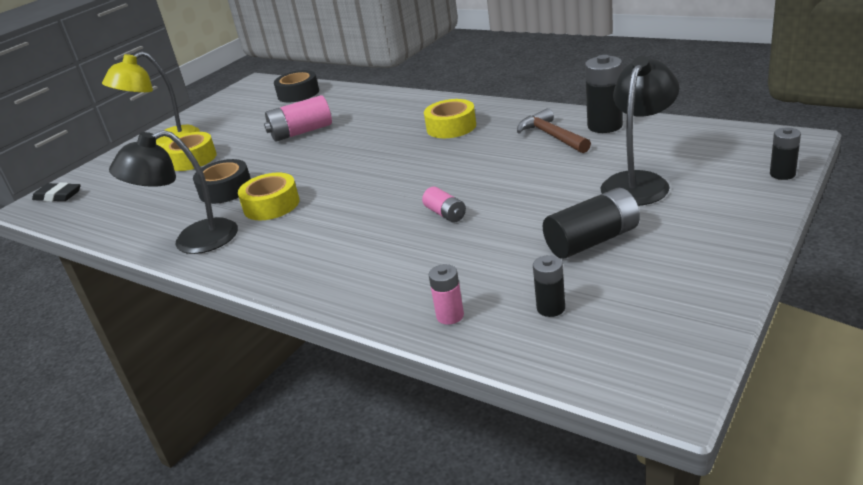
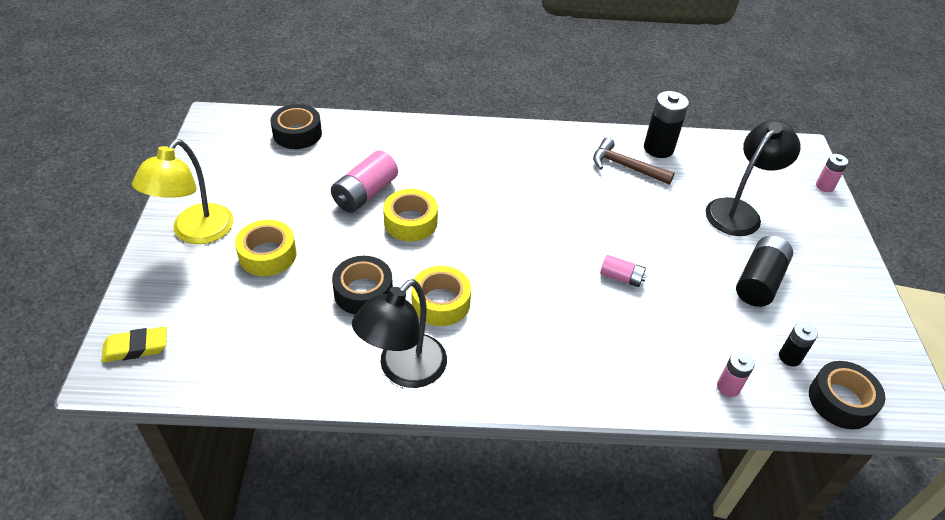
camera: 40 degrees left, 15 degrees up
(58, 196) = (136, 347): black eraser -> yellow eraser
(451, 127) = (523, 166): yellow tape -> yellow tape (410, 222)
(568, 359) = (841, 401): none -> black tape
(639, 182) = (738, 211): black lamp -> black lamp turned 45 degrees clockwise
(782, 174) = (824, 186): black battery -> pink battery

